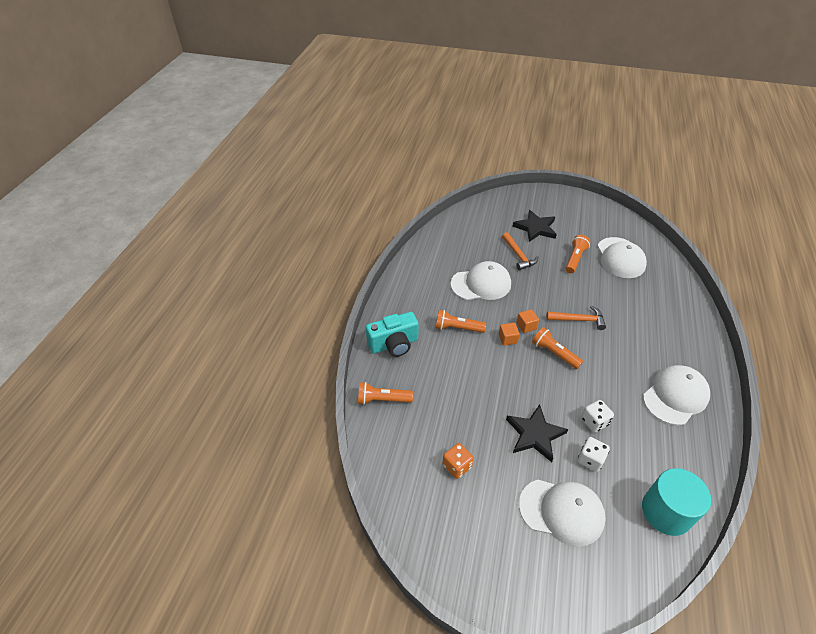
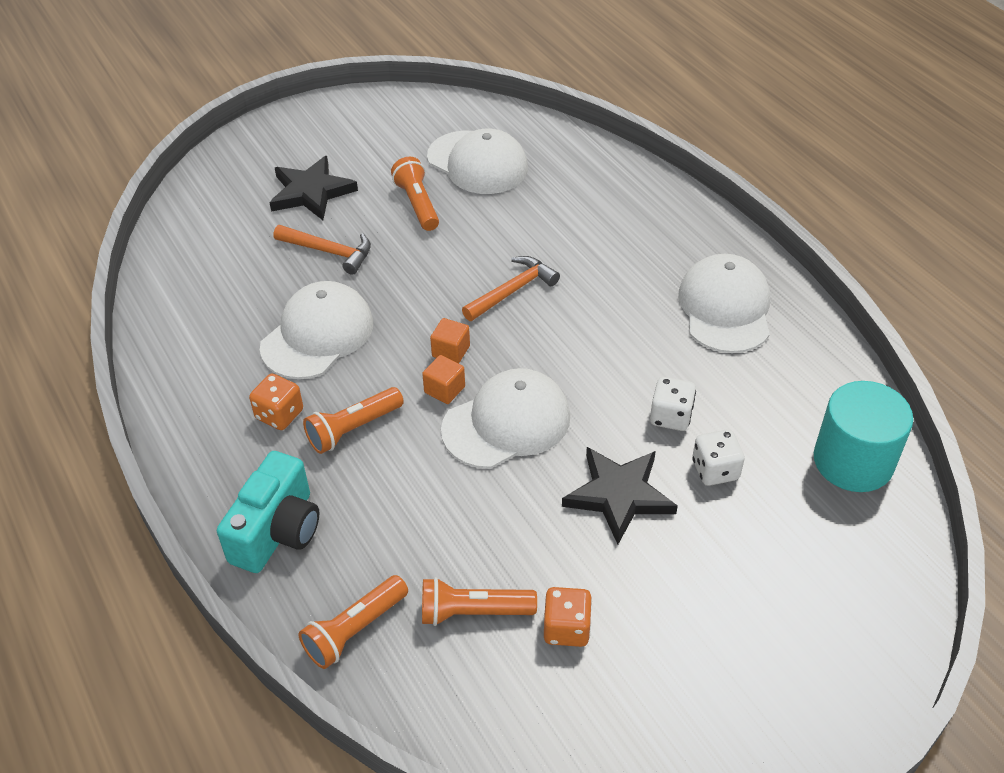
camera: 45 degrees left, 0 degrees up
(437, 303) = (279, 414): none -> orange dice
(554, 353) = (528, 362): orange flashlight -> orange flashlight (473, 612)
(561, 511) = (750, 566): white cap -> white cap (506, 423)

